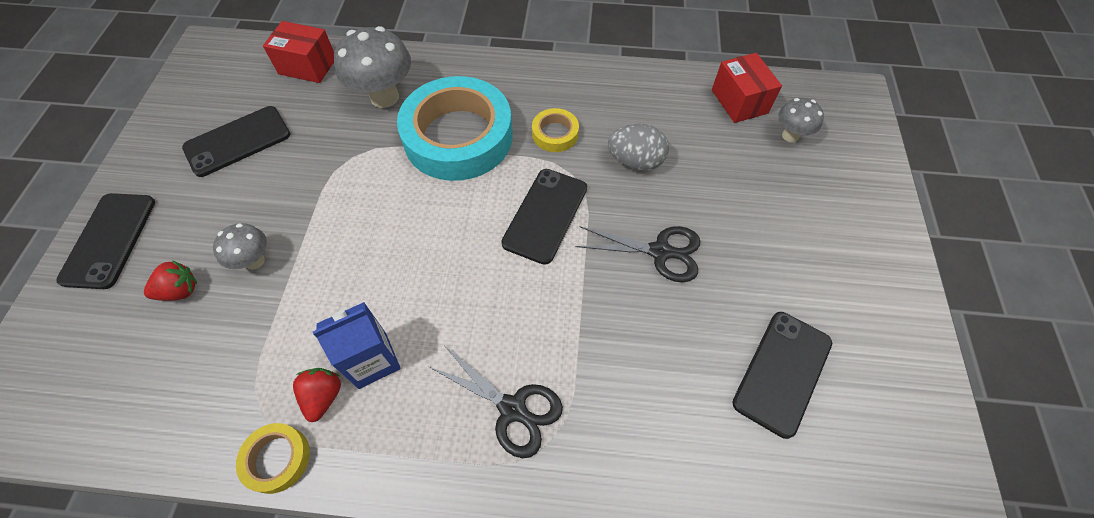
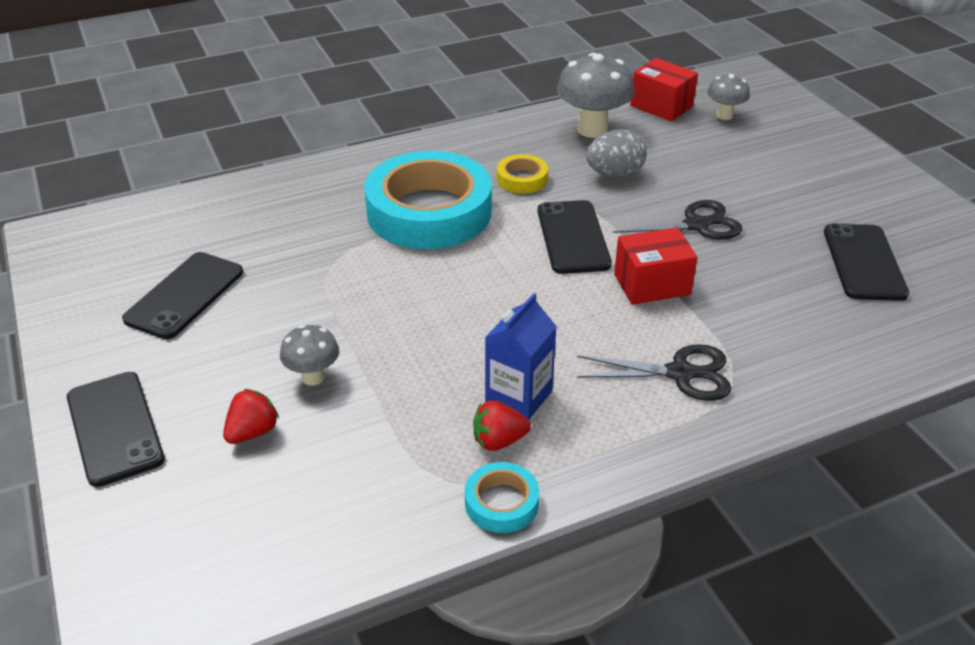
camera: 30 degrees left, 20 degrees down
(277, 459) = (501, 503): yellow tape -> turquoise tape
(307, 66) = (201, 211): red box -> red box (652, 284)
(323, 396) = (499, 441): red strawberry -> red strawberry turned 75 degrees counterclockwise
(384, 97) = (318, 207): grey mushroom -> grey mushroom (592, 129)

